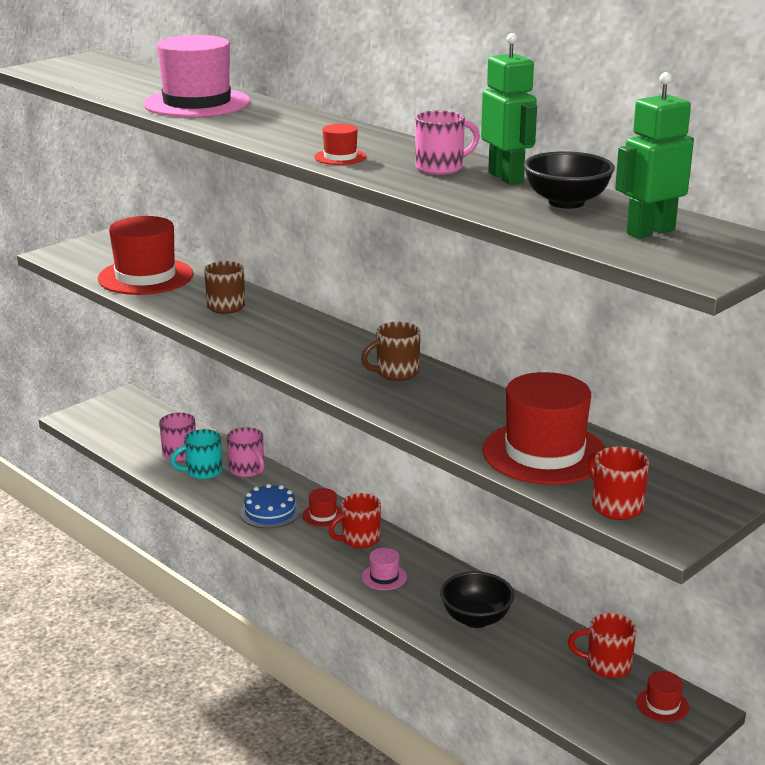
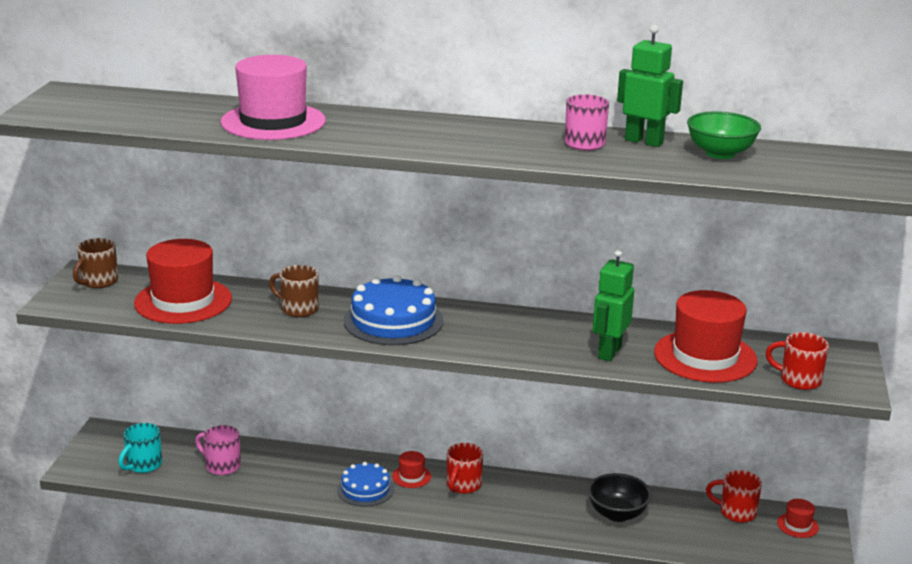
camera: 35 degrees left, 0 degrees up
(202, 472) = (264, 475): turquoise mug -> turquoise mug (143, 465)
(247, 470) = (302, 460): pink mug -> none
(289, 336) = (393, 321): none -> blue cake
(340, 157) = (496, 150): red hat -> none
(384, 577) = (517, 508): pink hat -> none
(395, 373) = (519, 327): brown mug -> brown mug (98, 282)
(566, 202) = (720, 153): black bowl -> green bowl
(606, 665) = (736, 512): red mug -> red mug turned 45 degrees clockwise
(650, 232) = (810, 164): green robot -> green robot (609, 352)

